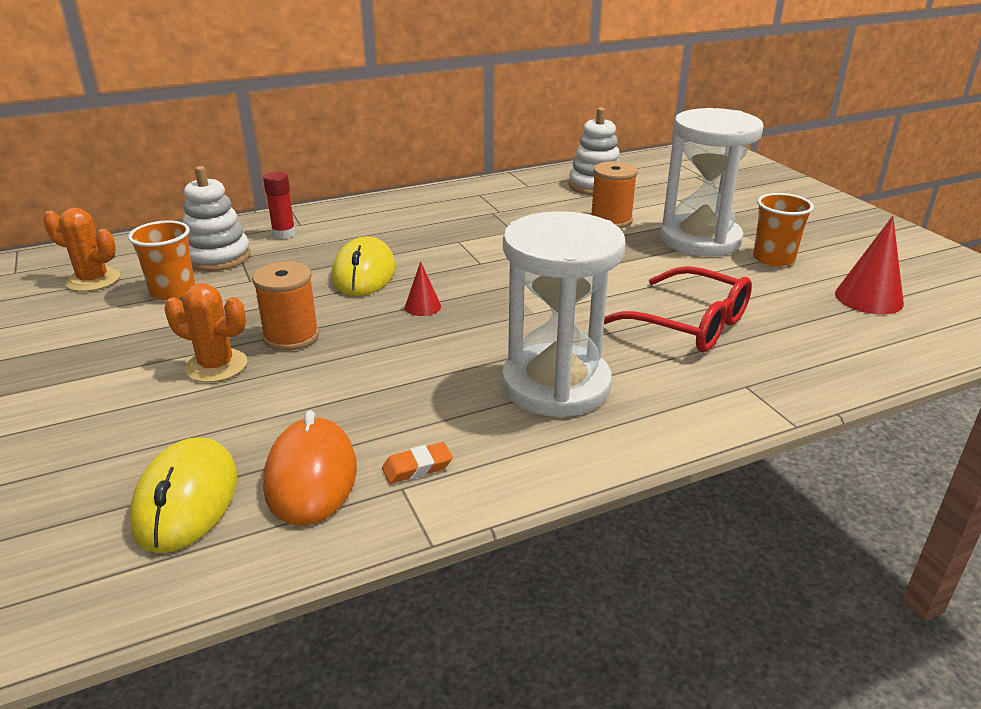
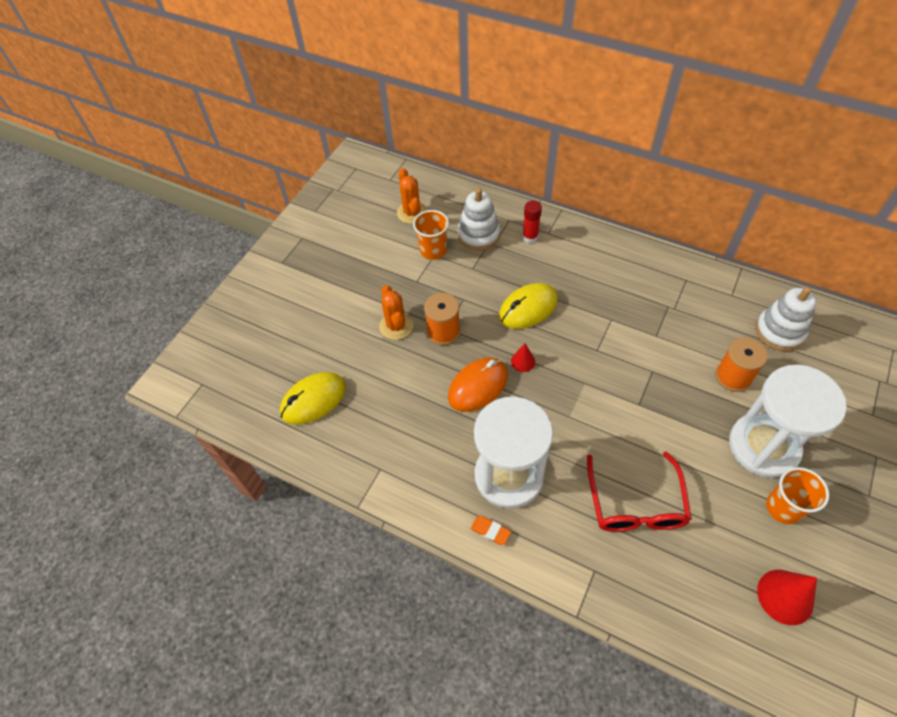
camera: 55 degrees right, 25 degrees up
(311, 476) = (359, 429): orange mouse -> orange mouse (478, 386)
(417, 467) = (397, 464): orange eraser -> orange eraser (490, 531)

